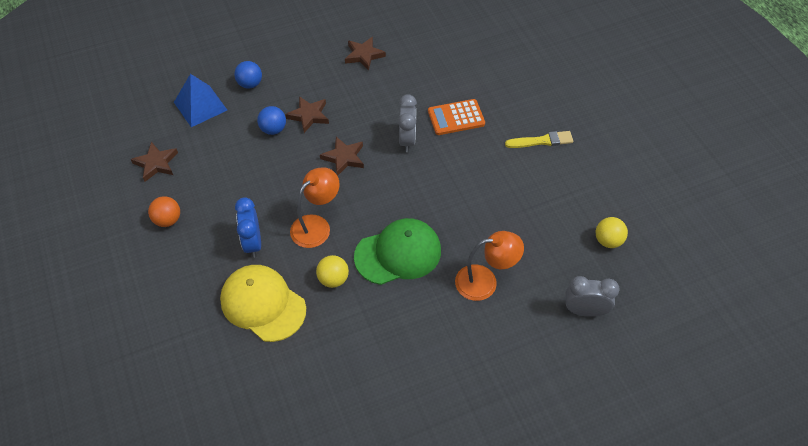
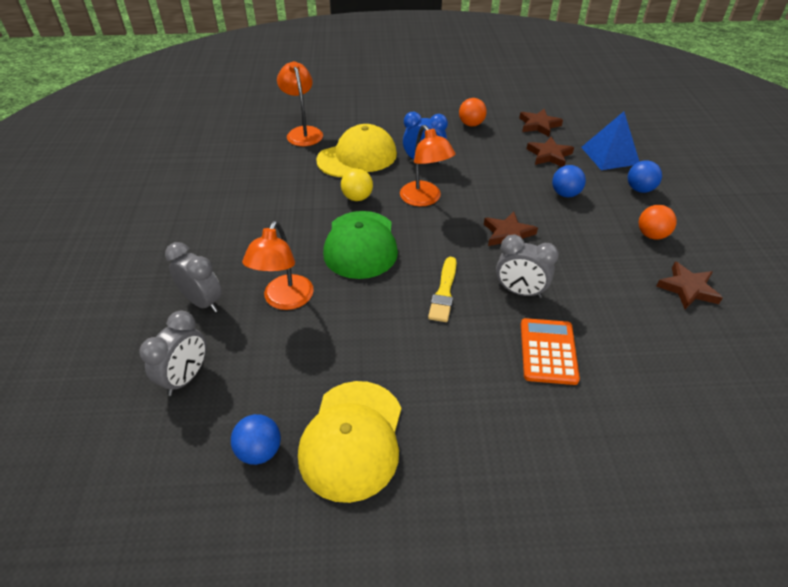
camera: 110 degrees right, 10 degrees down
(227, 379) = (303, 132): none -> orange lamp
(308, 116) = (581, 221): brown star -> brown star (549, 155)
(310, 75) = (651, 235): none -> orange ball
(515, 339) = (203, 302): none -> grey clock
(542, 141) = (473, 442): yellow brush -> yellow brush (444, 292)
(573, 197) = (352, 439): none -> yellow cap
(608, 241) = (259, 451): yellow ball -> blue ball

